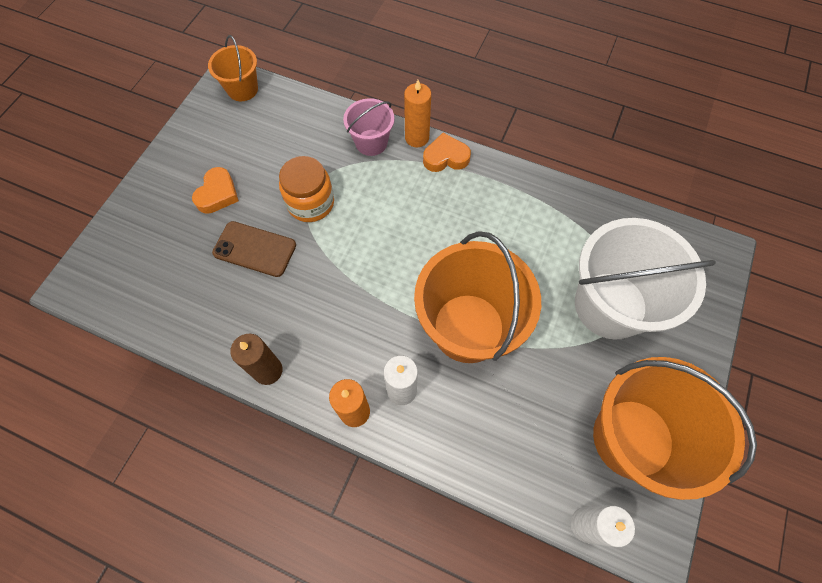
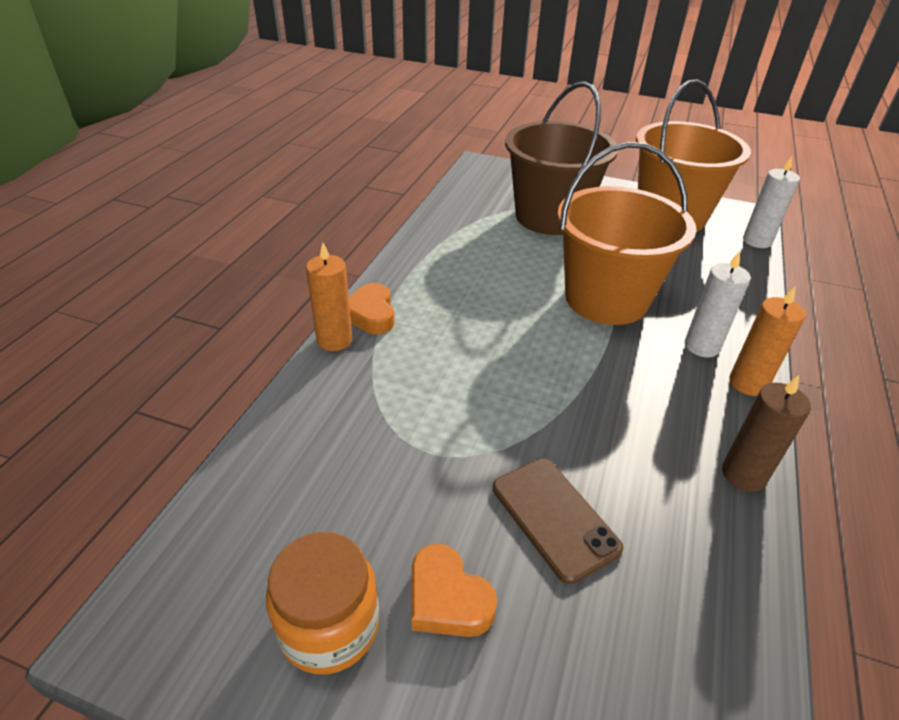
camera: 95 degrees left, 25 degrees down
(218, 194) = (447, 599): orange heart -> orange heart turned 150 degrees counterclockwise
(242, 89) = (169, 595): orange bucket -> none
(255, 249) = (554, 517): brown phone -> brown phone turned 45 degrees counterclockwise
(310, 203) = (455, 450): orange jar -> orange jar (329, 626)
(371, 142) = (338, 386): pink bucket -> none
(610, 305) = (550, 217): white bucket -> brown bucket

